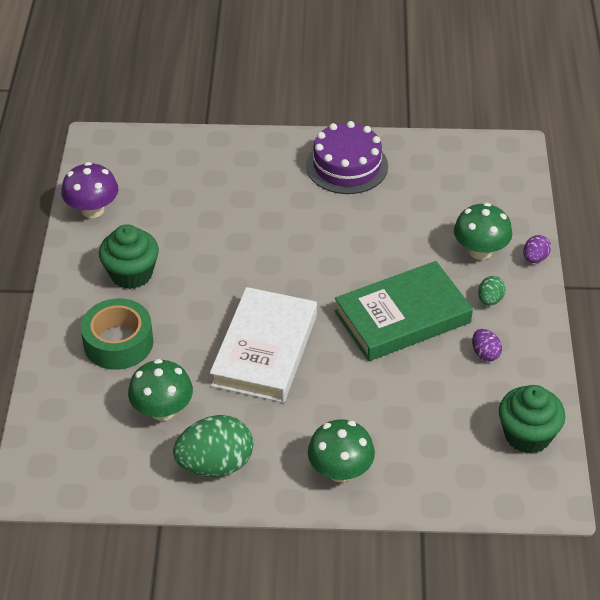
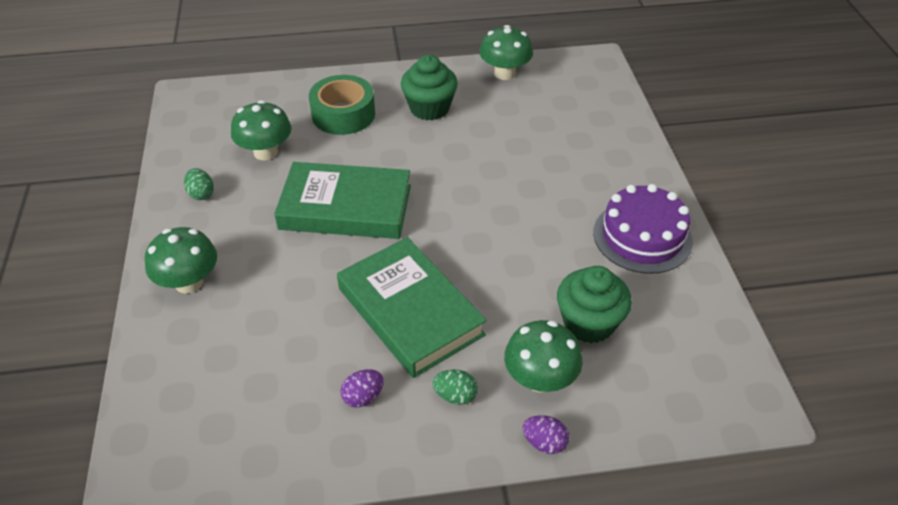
camera: 80 degrees right, 0 degrees up
(92, 210) = (504, 73): purple mushroom -> green mushroom
(215, 465) = (201, 194): green egg -> green egg, size x0.48
(264, 350) = (346, 207): white book -> green book
(527, 435) = (234, 451): green cupcake -> green cupcake (588, 323)

